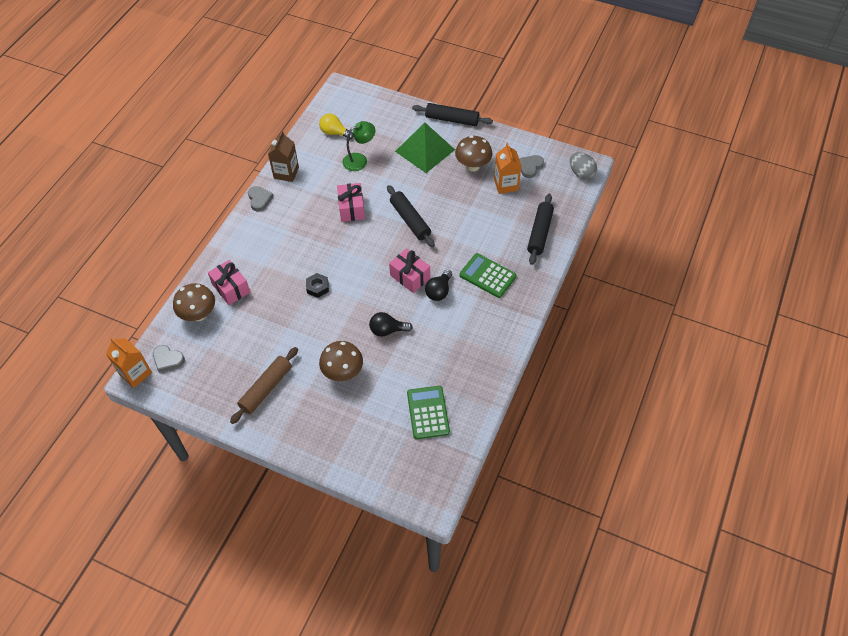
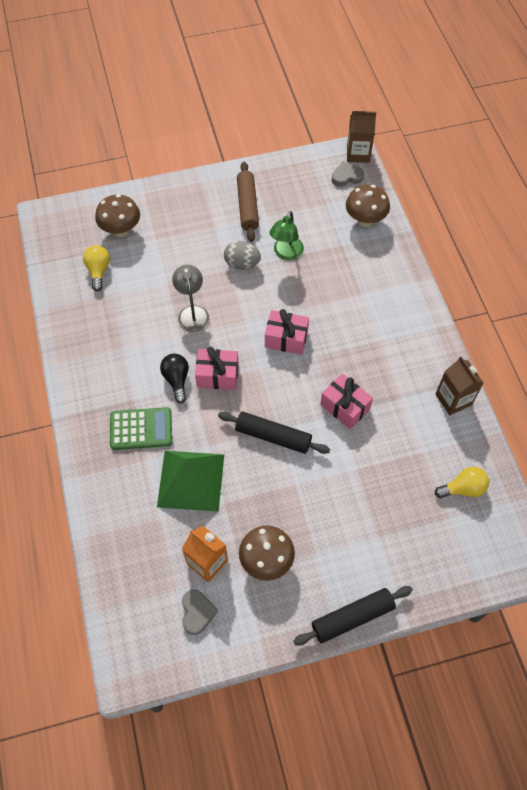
camera: 140 degrees right, 5 degrees up
(135, 373) = (358, 154): orange carton -> brown carton
(231, 288) = (365, 256): pink gift -> pink gift (286, 339)
(259, 199) = (442, 352): grey heart -> none
(317, 287) = (292, 307): black nut -> none
(343, 372) = (198, 255): brown mushroom -> brown mushroom (121, 230)
(359, 160) = (398, 472): green lamp -> green lamp (286, 253)
(387, 330) = (192, 312): black light bulb -> grey lamp
(425, 150) = (341, 542): green pyramid -> green pyramid (191, 480)
(428, 412) = (98, 271): green calculator -> yellow light bulb
(540, 233) = (121, 521): black rolling pin -> none
(581, 173) = (127, 651): grey egg -> grey egg (242, 264)

